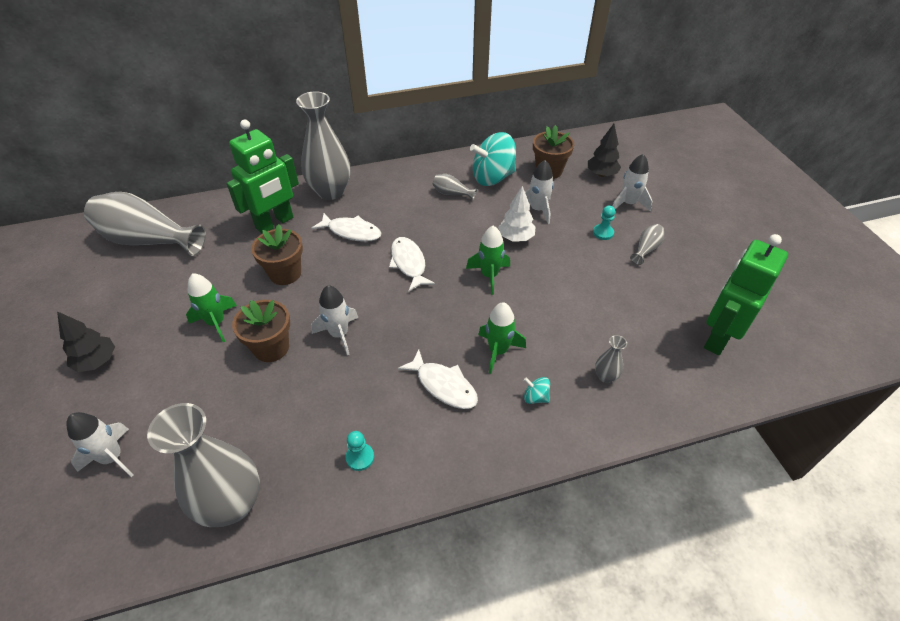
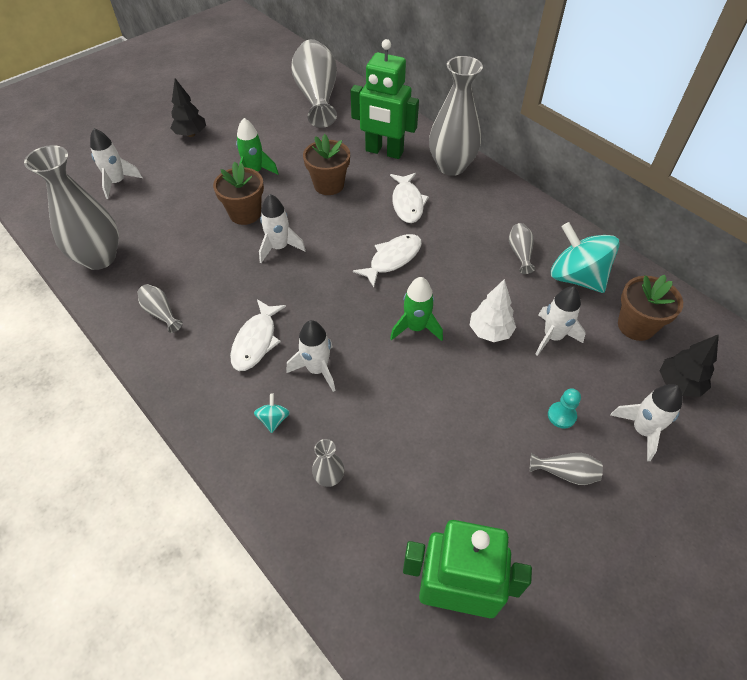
camera: 65 degrees right, 5 degrees up
(360, 457) = (161, 313): turquoise pawn -> grey vase
(498, 351) = (317, 369): green rocket -> white rocket

